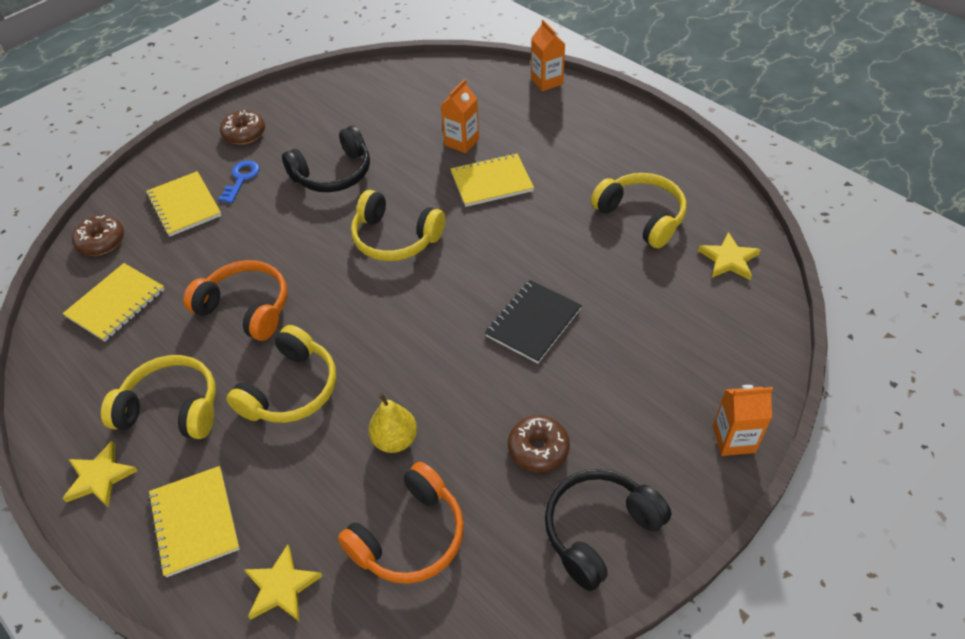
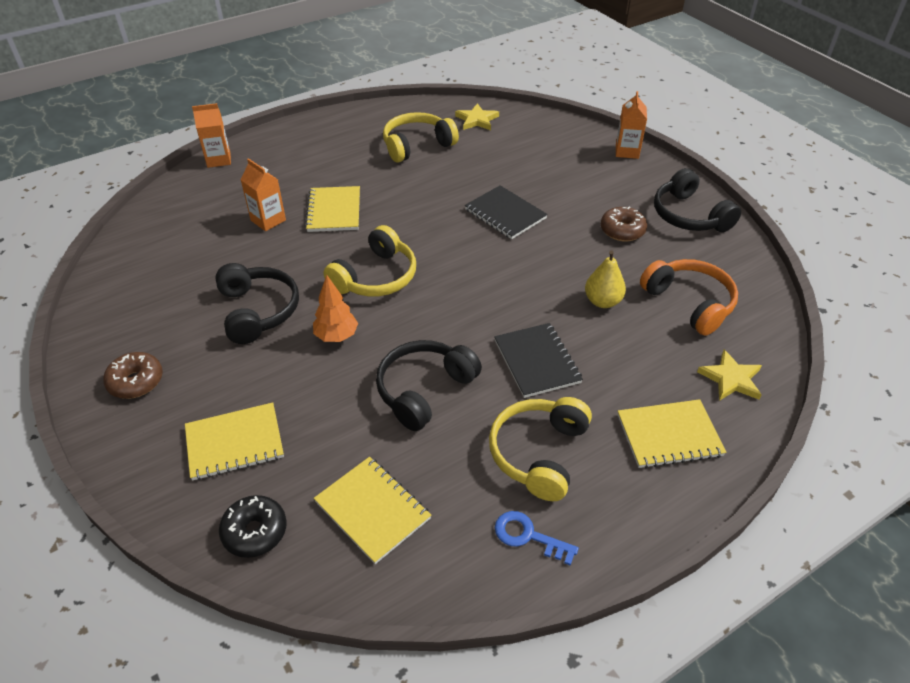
camera: 80 degrees left, 5 degrees down
(100, 477) = (613, 514): yellow star -> none
(101, 242) = (255, 532): brown donut -> black donut
(241, 179) = (219, 387): blue key -> blue key (528, 536)
(246, 308) = (424, 390): orange headphones -> black headphones
(291, 389) = (536, 361): yellow headphones -> black notebook
(308, 232) = (336, 336): none -> orange tree

